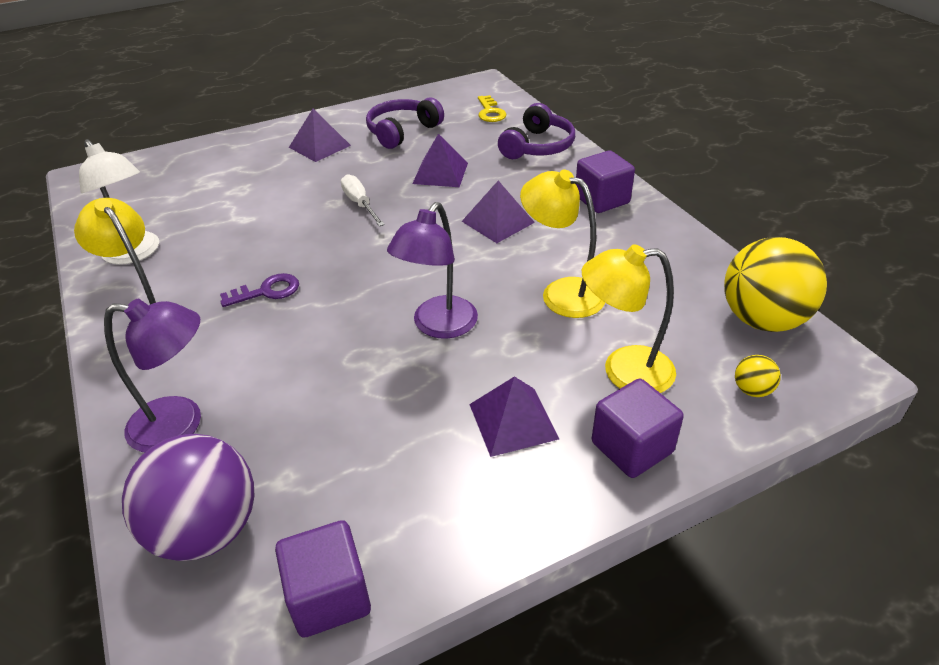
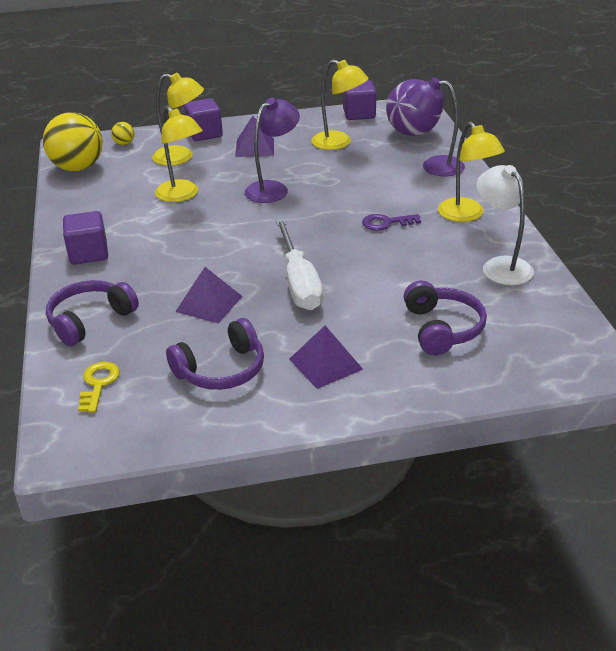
camera: 165 degrees left, 5 degrees down
(216, 184) = (442, 328): none -> purple headphones
(358, 463) = (339, 143): none -> yellow lamp
(360, 204) = (299, 282): white screwdriver -> white screwdriver, size x1.72
(498, 221) = (188, 248): purple pyramid -> none

